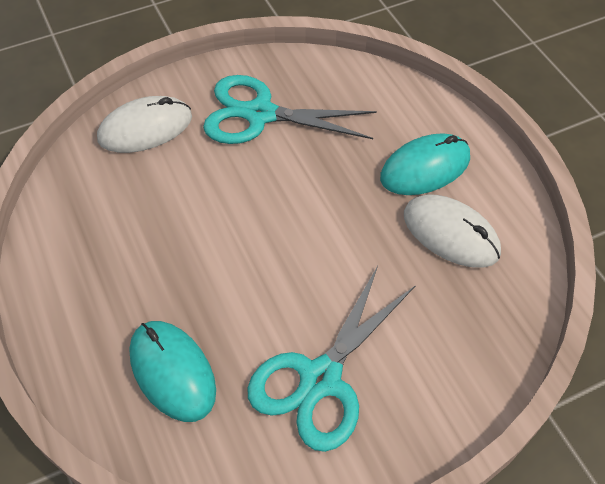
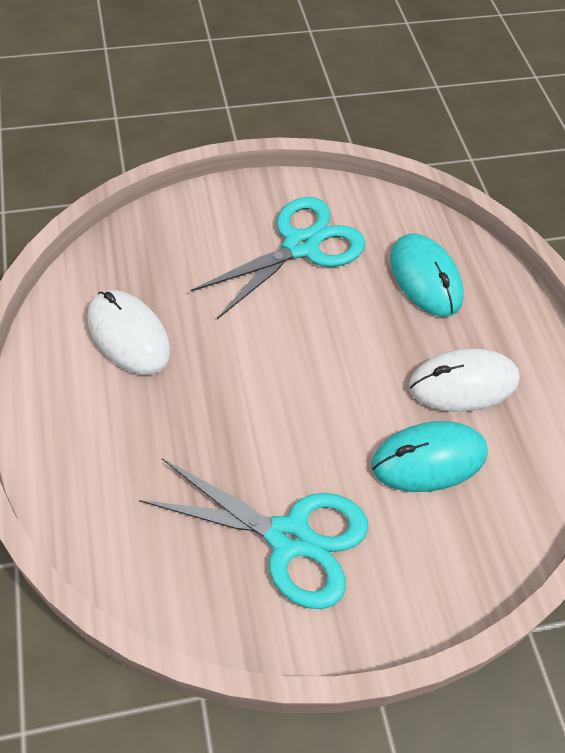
camera: 170 degrees left, 0 degrees up
(145, 128) = (443, 551): white mouse -> white mouse (463, 384)
(425, 168) = (116, 413): turquoise mouse -> turquoise mouse (429, 459)

